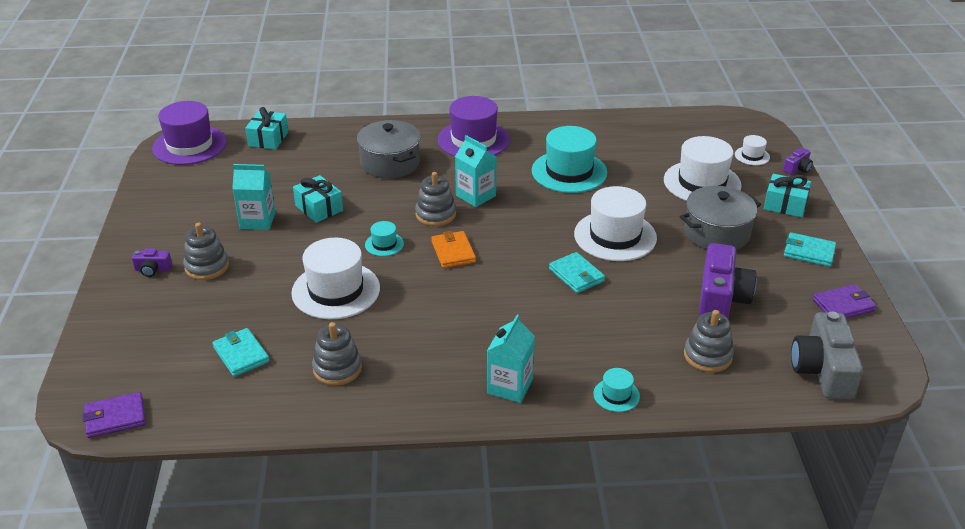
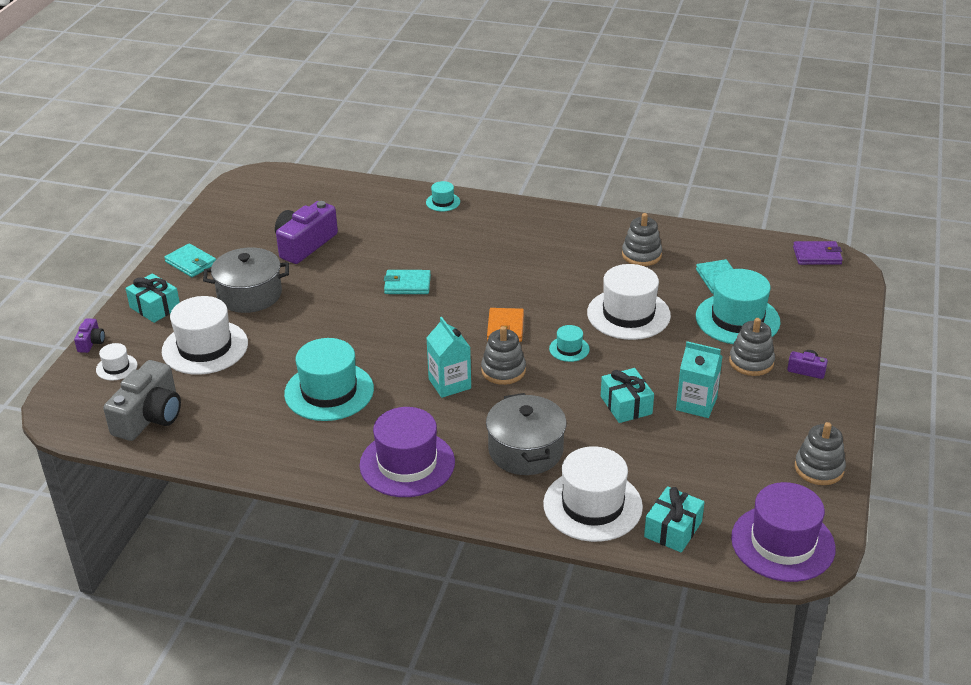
camera: 160 degrees left, 0 degrees up
(220, 308) = (737, 319): none -> turquoise hat
(510, 386) = (515, 220): turquoise carton -> none
(576, 275) = (407, 284): turquoise wallet -> turquoise wallet turned 75 degrees counterclockwise
(615, 236) = (343, 311): white hat -> white hat (592, 505)
(707, 356) = (356, 211): grey stacking toy -> grey stacking toy (819, 468)
(797, 168) = (91, 342): purple camera -> purple camera turned 120 degrees clockwise
(822, 370) = (286, 189): grey camera -> grey camera (149, 416)
(843, 305) = (218, 221): purple wallet -> none

